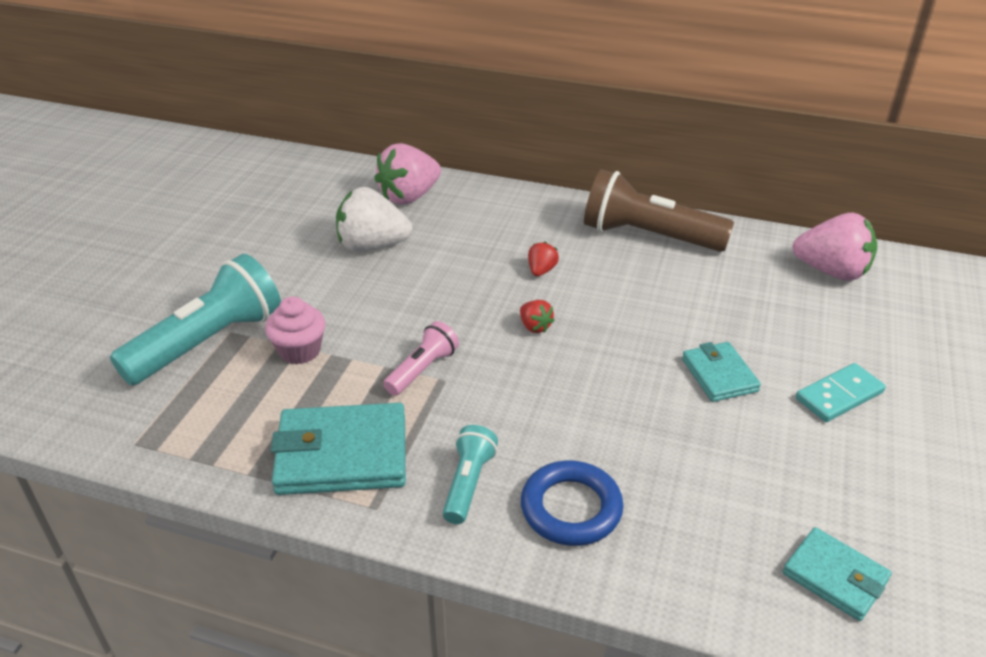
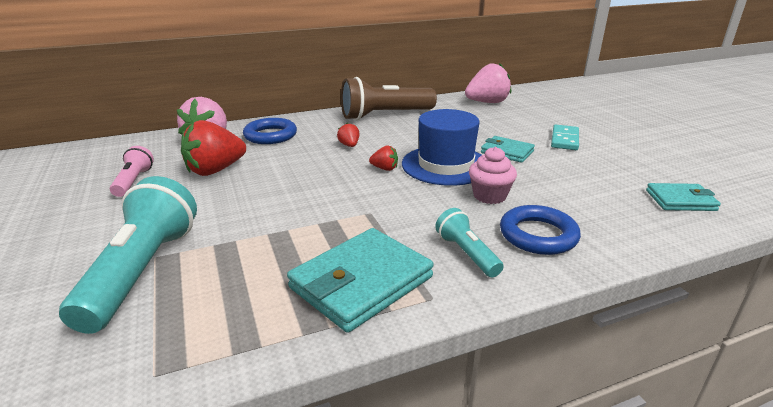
camera: 40 degrees left, 10 degrees down
(300, 351) = (238, 242): pink cupcake -> pink cupcake (489, 196)
(372, 246) = (215, 170): white strawberry -> red strawberry
(422, 369) = (347, 214): pink flashlight -> pink flashlight (133, 181)
(477, 215) = (270, 135): none -> blue ring
(610, 357) = (445, 165): none -> blue hat

